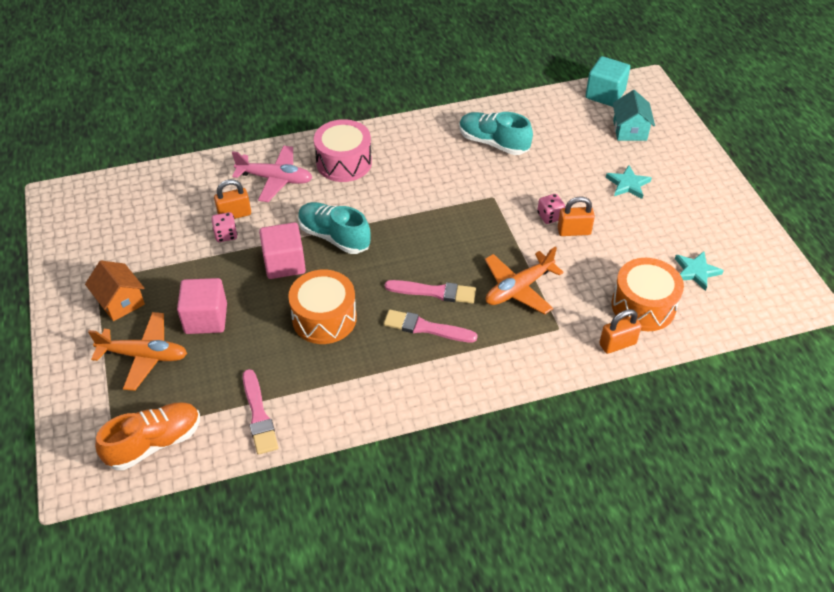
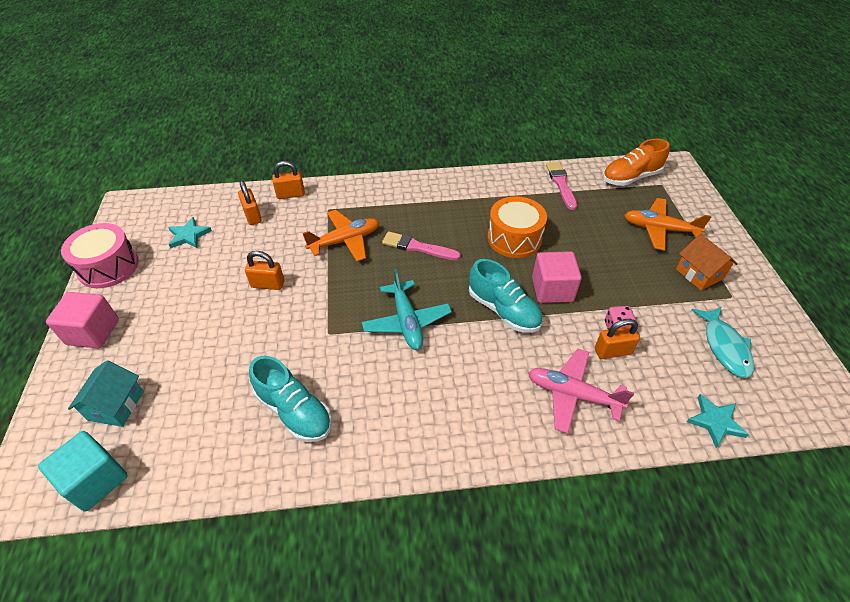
camera: 170 degrees left, 0 degrees up
(129, 231) = (724, 347): none -> turquoise fish
(206, 318) = (616, 250): pink cube -> pink cube (93, 332)
(344, 162) = (488, 408): pink drum -> pink drum (108, 267)
(425, 215) = (406, 321): none -> turquoise plane
(426, 328) = (431, 222): pink brush -> none
(550, 216) = (281, 303): pink dice -> none
(628, 184) = (178, 328): turquoise star -> turquoise star (715, 422)
(643, 306) = (252, 216): orange drum -> orange padlock

